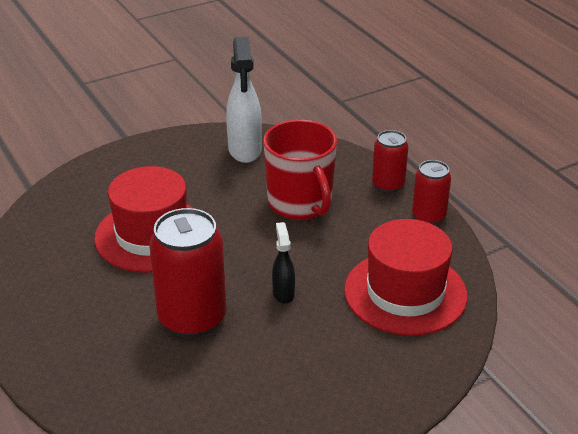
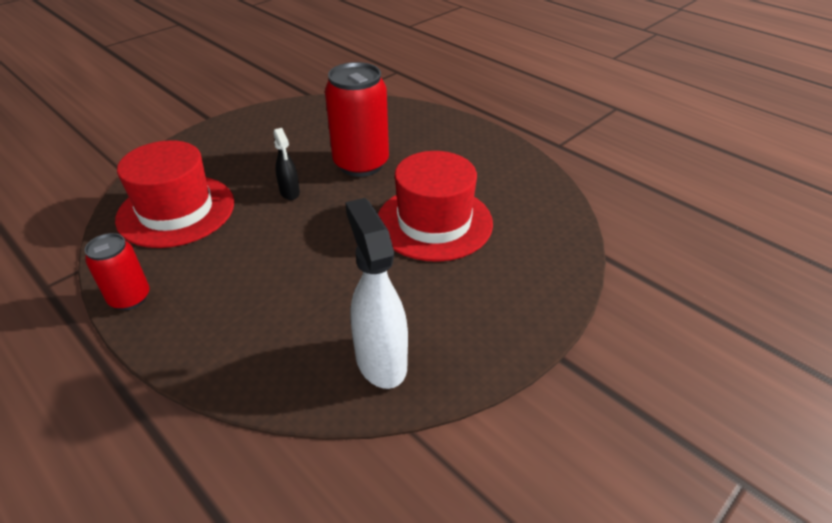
camera: 165 degrees right, 5 degrees up
(300, 203) = (287, 288): red mug -> none
(388, 185) = (173, 337): red can -> none

